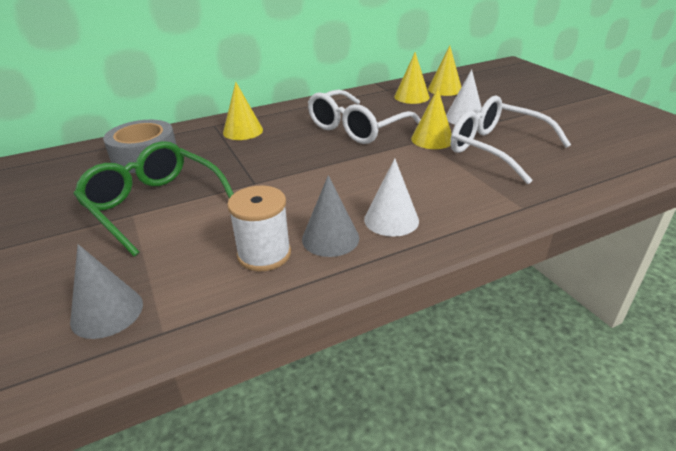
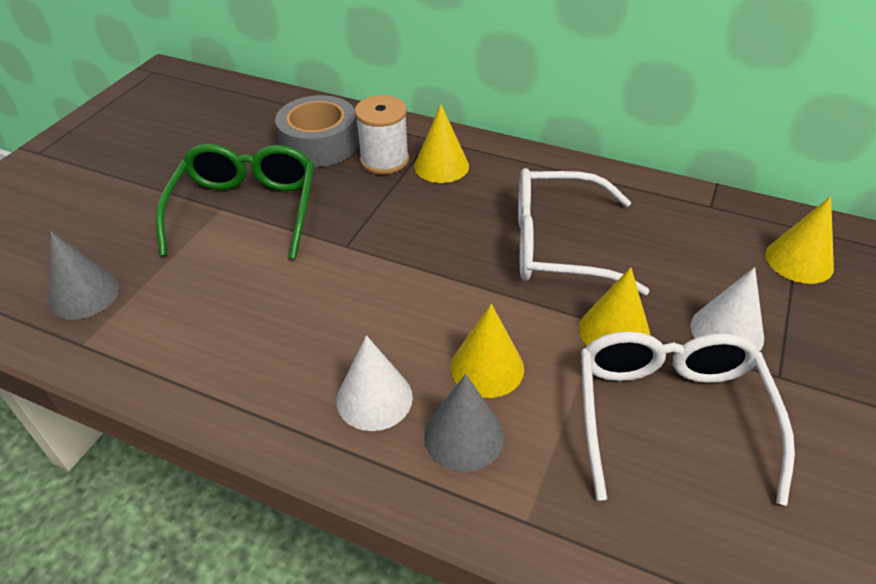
camera: 50 degrees right, 10 degrees up
(264, 254) = (229, 335): white spool -> white spool (384, 160)
(330, 238) = (295, 368): grey cone -> grey cone (464, 436)
(411, 97) = (721, 242): yellow cone -> yellow cone (487, 367)

